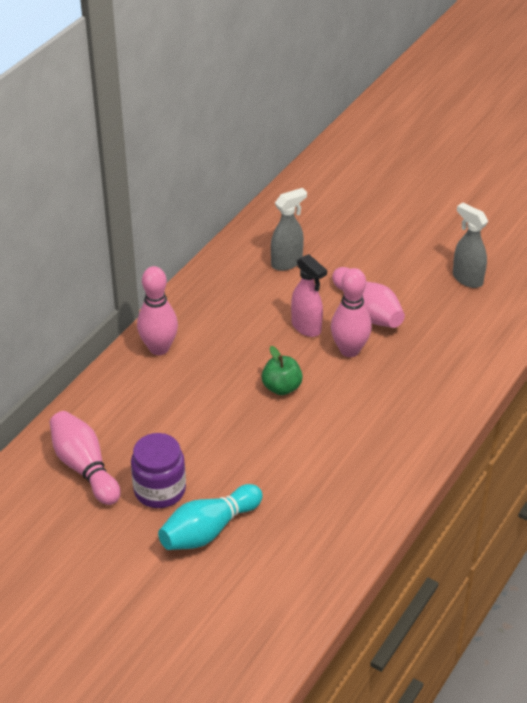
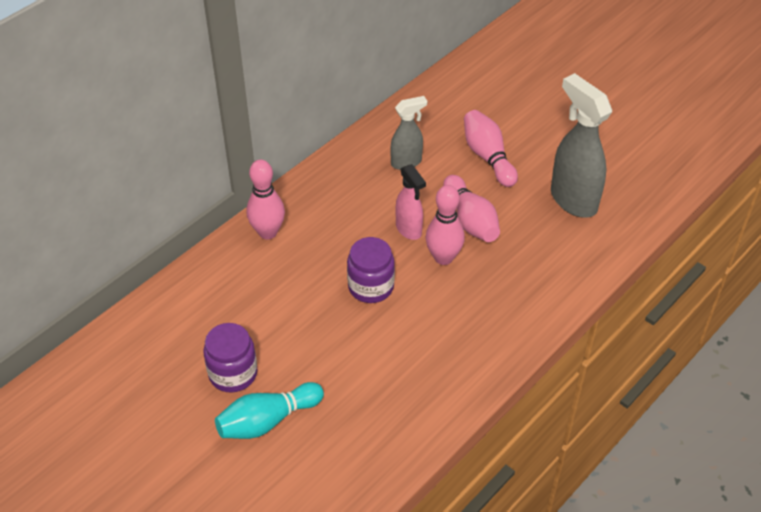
camera: 10 degrees right, 5 degrees up
(84, 467) = (171, 341): pink bowling pin -> pink bowling pin (488, 157)
(281, 387) = (371, 287): green apple -> purple jar
(467, 279) = (572, 200): grey spray bottle -> grey spray bottle, size x1.72

